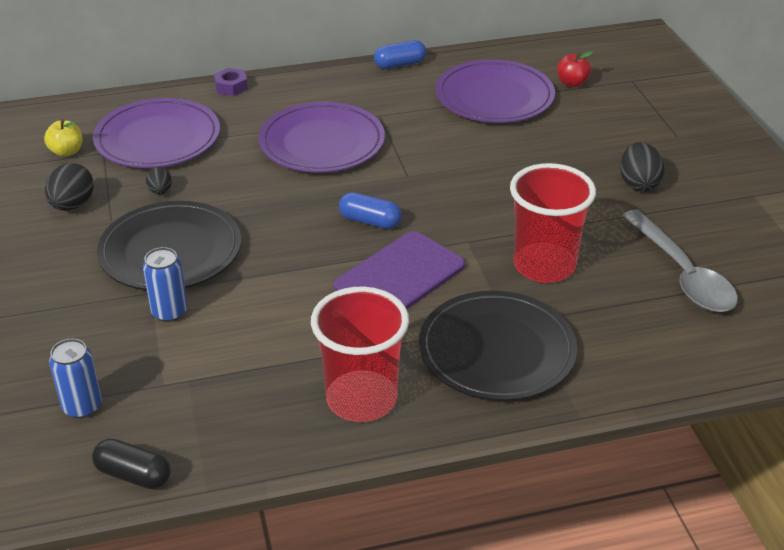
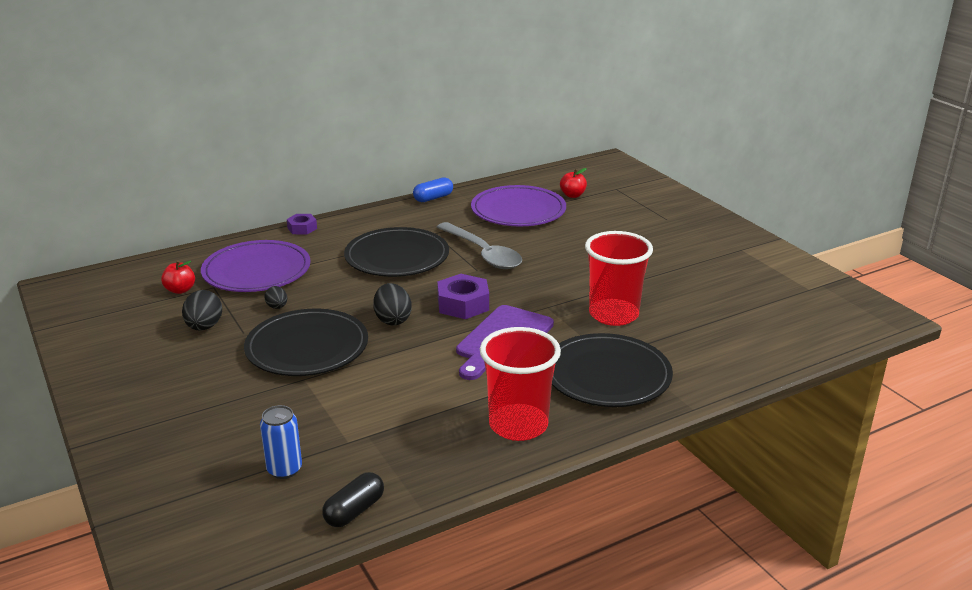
camera: 15 degrees left, 10 degrees down
(66, 152) = (180, 290): yellow apple -> red apple
(133, 475) = (354, 511): black capsule -> black capsule turned 60 degrees counterclockwise
(169, 312) = (328, 390): blue can -> none
(322, 143) = (397, 257): purple plate -> black plate
(370, 221) = (463, 304): blue capsule -> purple nut
(638, 184) = (655, 253): black egg -> black egg (392, 320)
(682, 274) = (718, 305): grey spoon -> grey spoon (483, 253)

